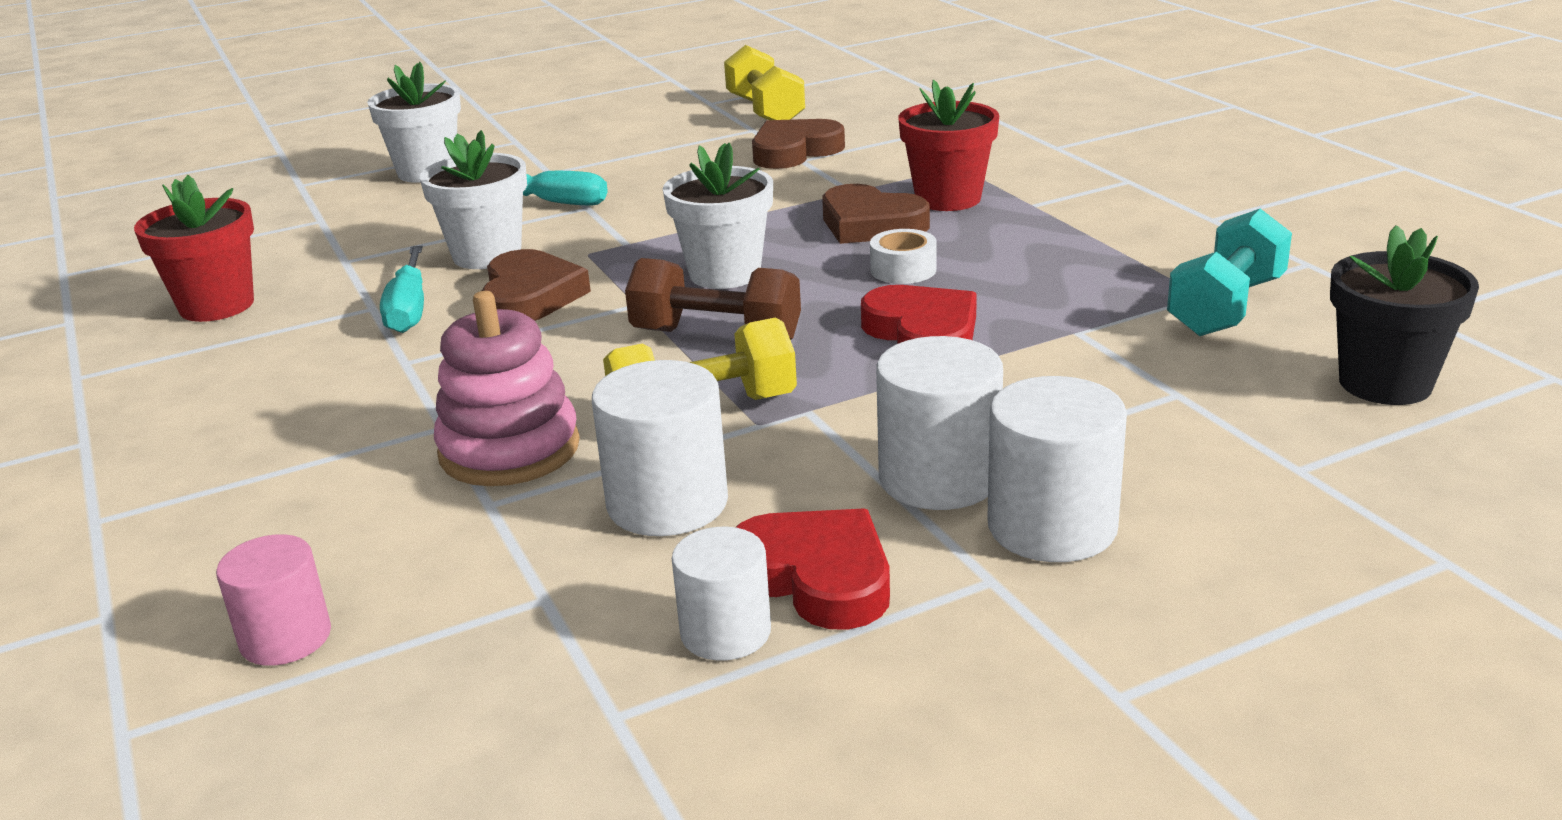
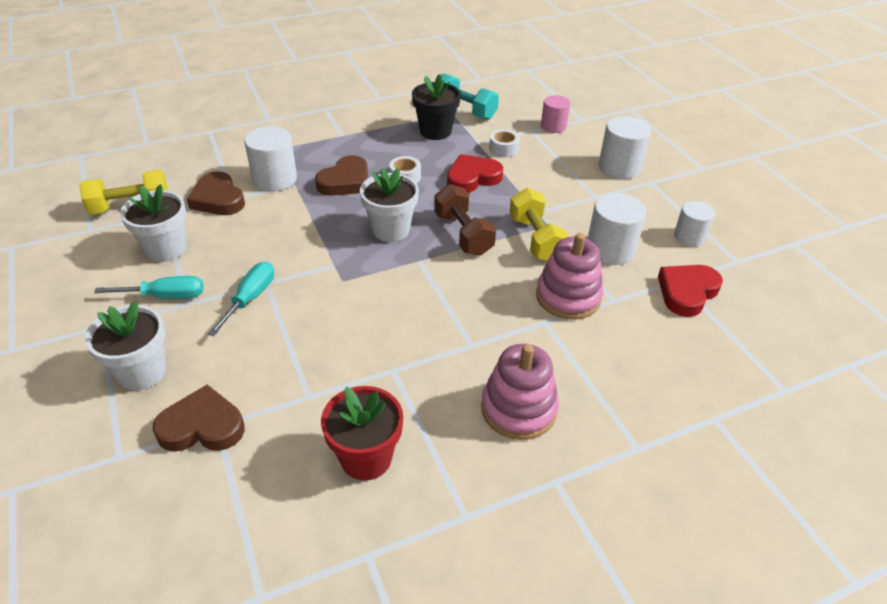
camera: 90 degrees left, 15 degrees up
(243, 407) = (518, 409): none -> pink stacking toy
(286, 638) = (716, 351): pink cylinder -> pink cylinder (553, 126)
(409, 310) = (402, 351): turquoise screwdriver -> turquoise screwdriver (166, 296)
(487, 255) = (328, 323): white flower pot -> white flower pot (166, 249)
(530, 296) = (398, 300): brown heart -> brown heart (202, 426)
(716, 336) = (463, 234): brown dumbbell -> brown dumbbell turned 45 degrees counterclockwise
(816, 577) = (654, 216): red heart -> red heart (687, 292)
(939, 478) = (590, 185): white cylinder -> white cylinder (274, 179)
(948, 199) = (322, 156): red flower pot -> none
(1065, 361) = (503, 149): none -> white tape
(1385, 383) = (529, 95): black flower pot -> black flower pot (435, 131)

